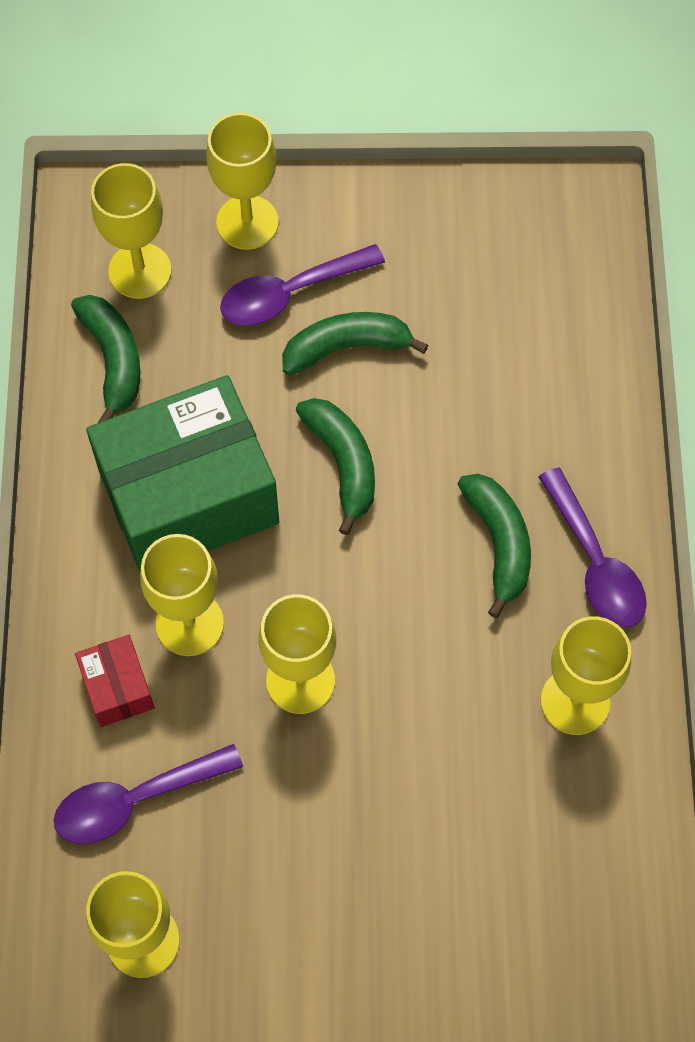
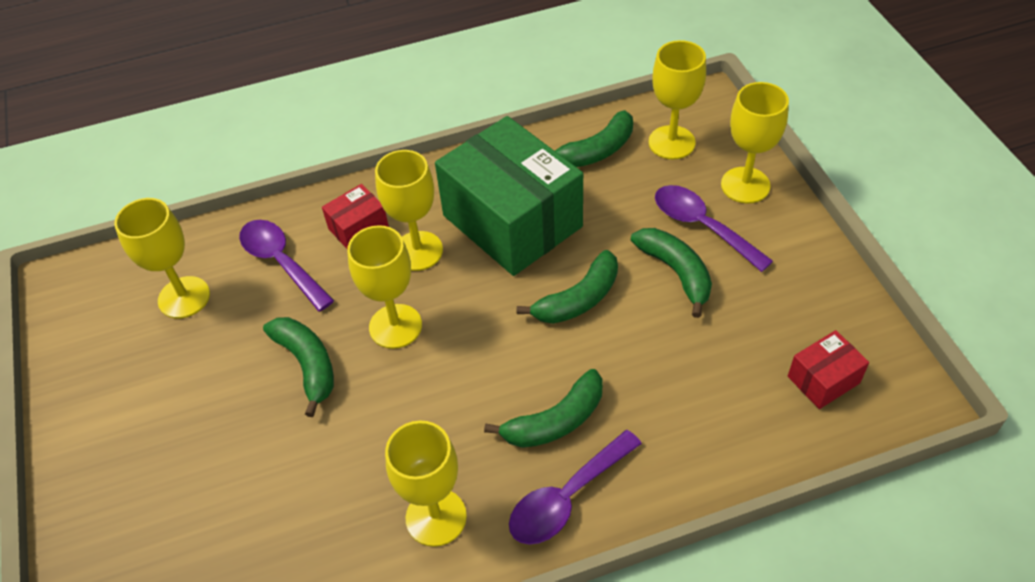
camera: 75 degrees right, 15 degrees down
(318, 798) = (307, 365): none -> green banana
(542, 268) = (823, 380): none -> red box

